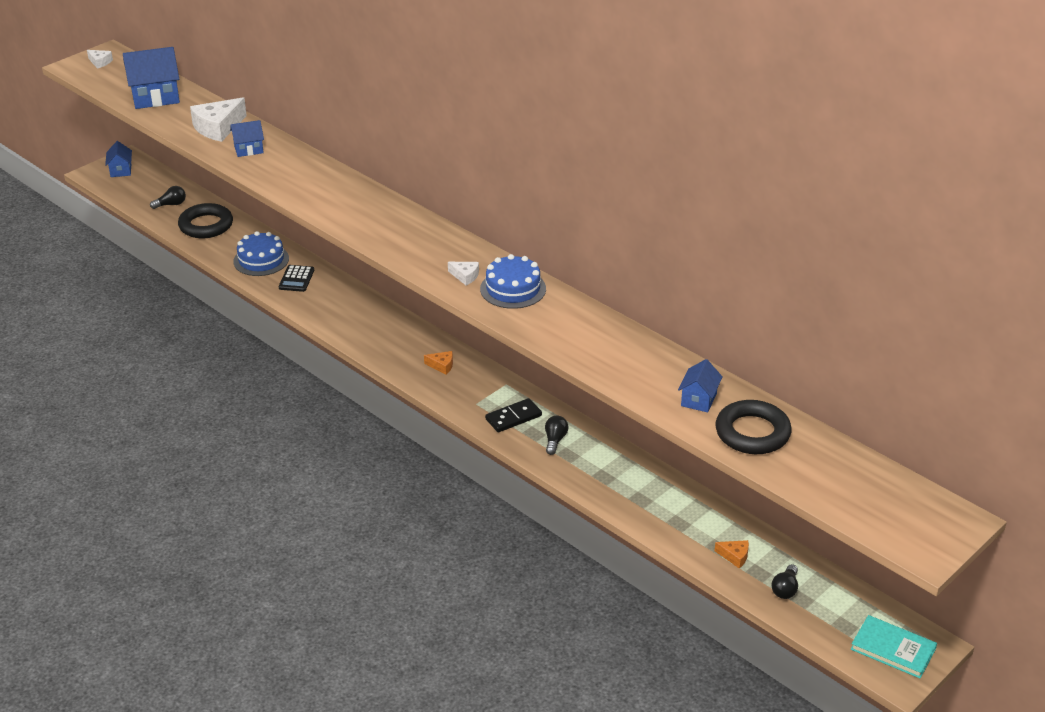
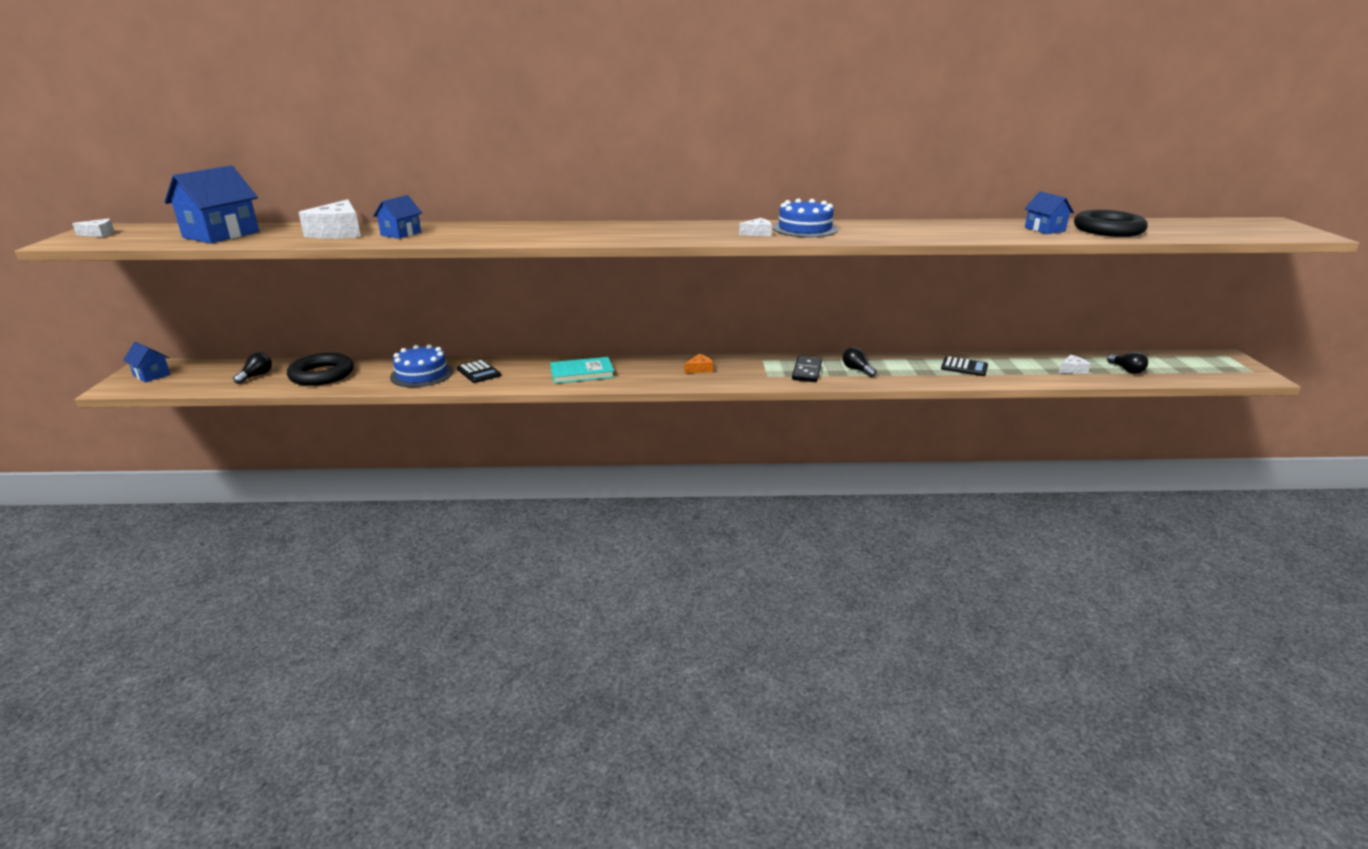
camera: 45 degrees left, 10 degrees down
(647, 493) = (964, 367): none -> black calculator
(735, 556) = (1072, 370): orange cheese -> white cheese
(893, 649) = (1223, 366): turquoise book -> turquoise book (582, 373)

